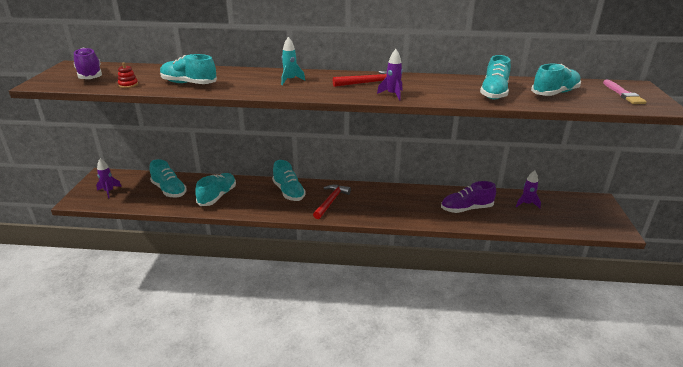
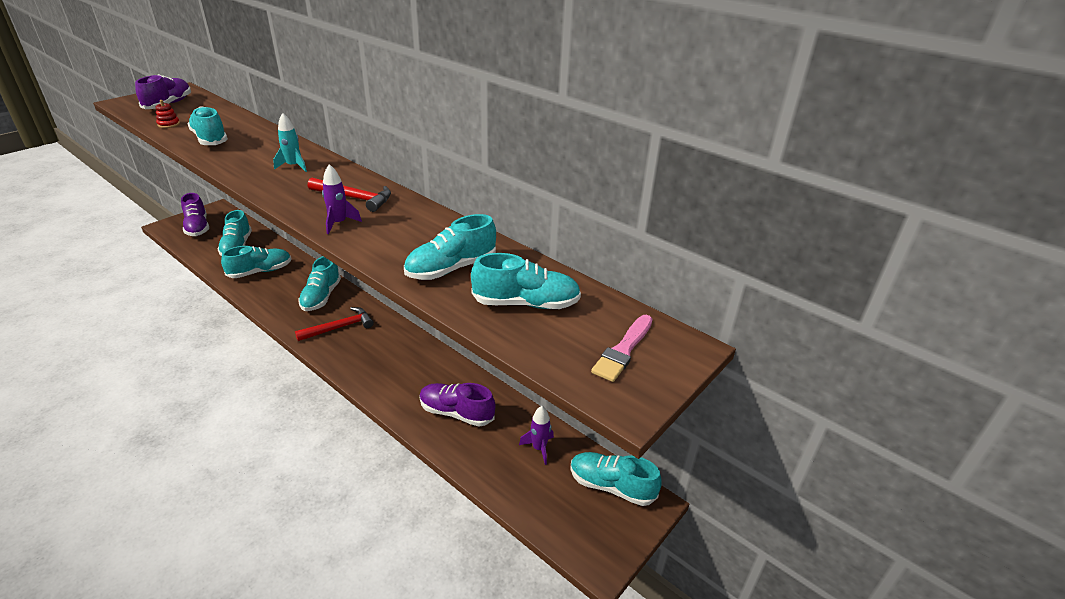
camera: 35 degrees right, 5 degrees up
(109, 191) = (197, 227): purple rocket -> purple shoe
(577, 202) = (611, 486): none -> turquoise shoe

